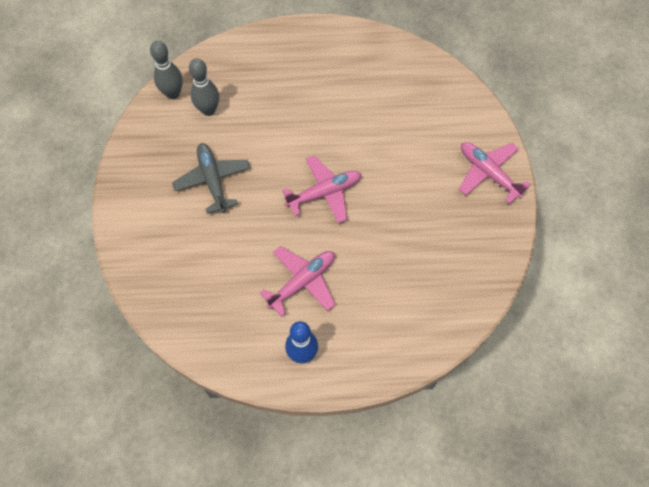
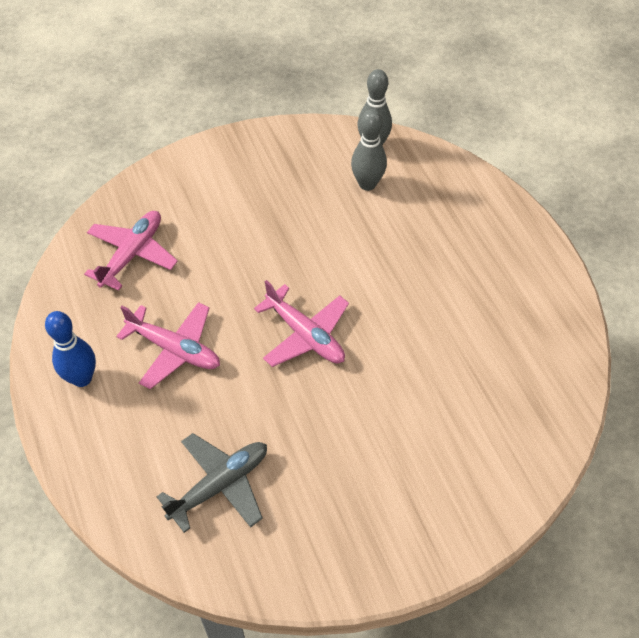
camera: 70 degrees right, 10 degrees down
(212, 180) = (275, 219): grey plane -> grey plane (220, 485)
(488, 173) = (422, 526): pink plane -> pink plane (132, 254)

